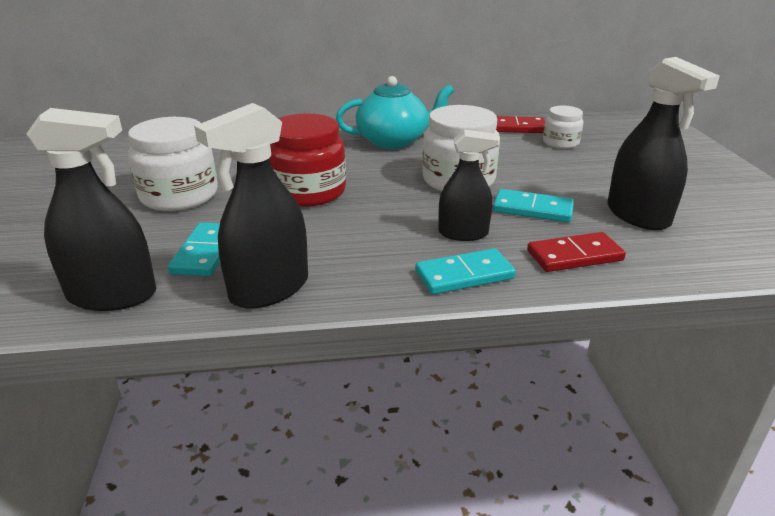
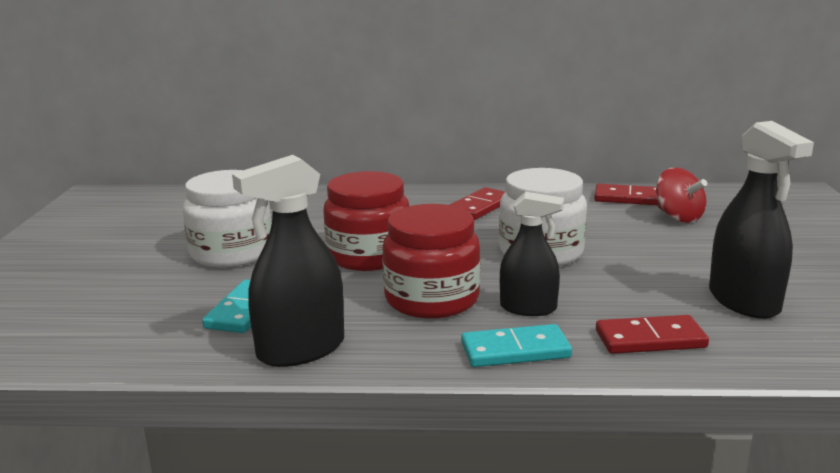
camera: 10 degrees right, 10 degrees down
(112, 295) = (143, 344): black spray bottle -> none
(376, 230) = (432, 299): none -> red jar
(394, 141) = (480, 207): turquoise teapot -> red domino
(532, 209) = (618, 288): turquoise domino -> none
(560, 143) = (678, 217): white jar -> red spinning top

